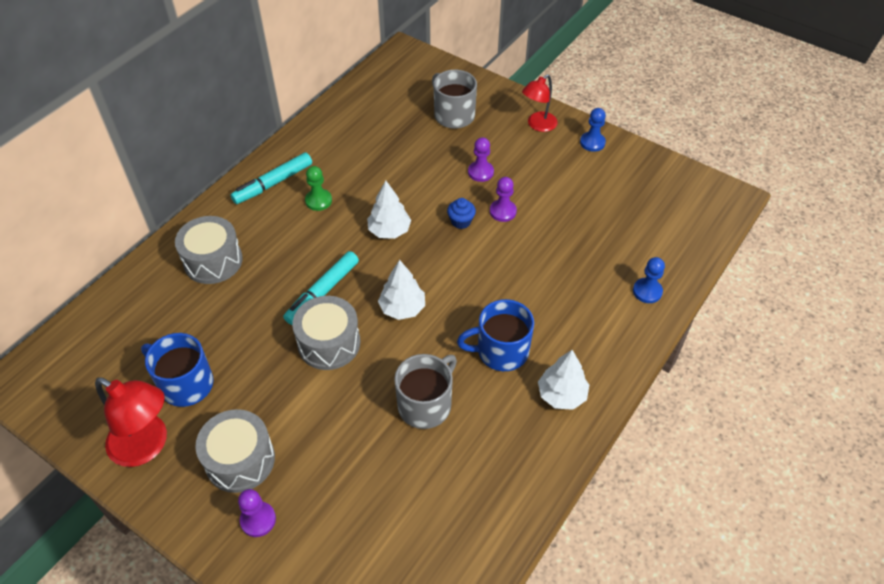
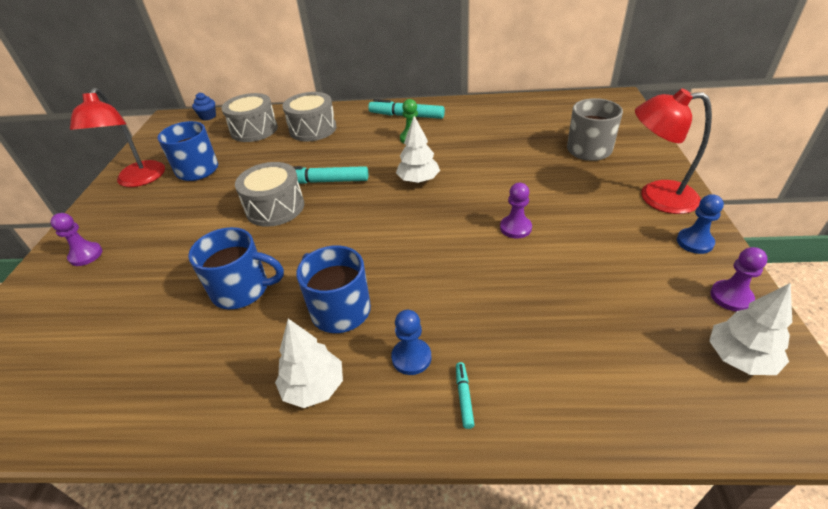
camera: 60 degrees right, 10 degrees down
(240, 460) = (140, 221): grey drum -> grey drum (254, 130)
(402, 308) = (341, 226): white tree -> white tree (740, 358)
(425, 404) = (242, 290): grey mug -> blue mug
(461, 221) = (472, 210): blue cupcake -> blue cupcake (208, 116)
(480, 172) = (545, 193): purple pawn -> purple pawn (731, 297)
(538, 125) = (656, 197): red lamp -> red lamp, size x1.50
(623, 322) = (464, 397): none -> turquoise marker
(647, 291) = (536, 398): blue pawn -> blue pawn (411, 357)

